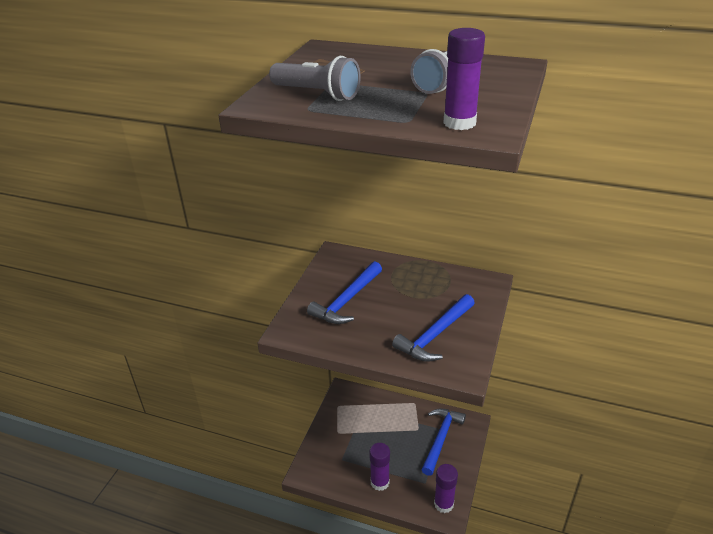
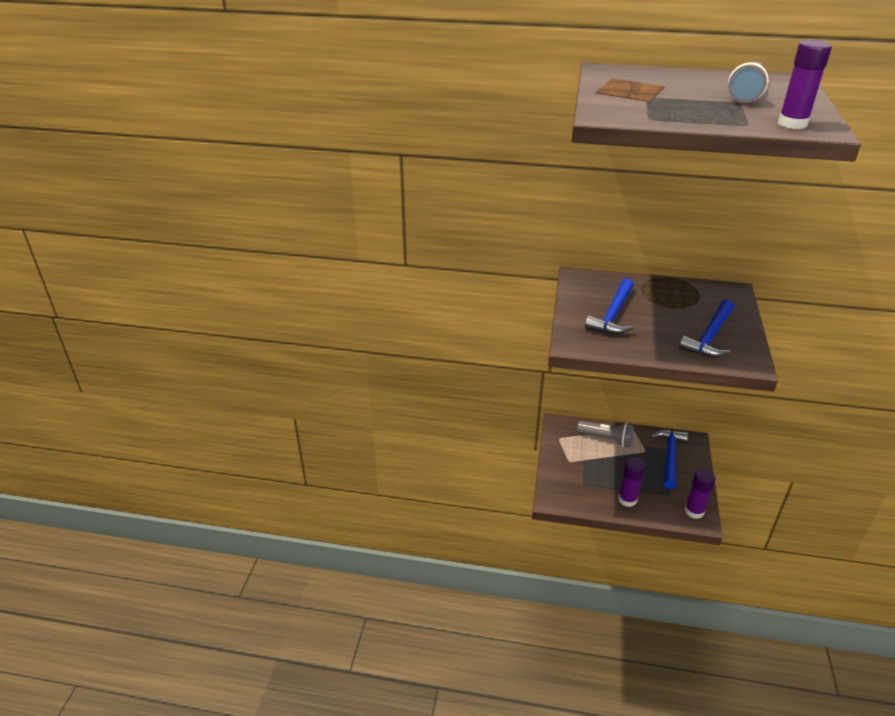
camera: 10 degrees left, 0 degrees up
(317, 94) = (644, 106): grey flashlight -> grey flashlight (606, 439)

